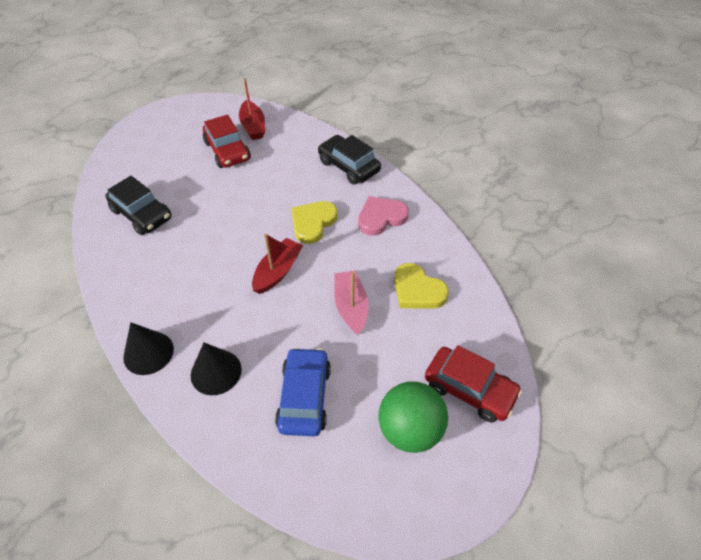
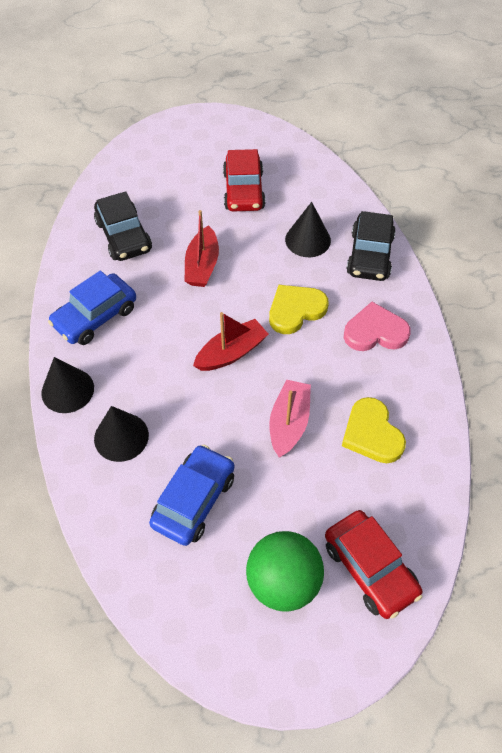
camera: 25 degrees right, 5 degrees up
(146, 284) = (95, 317): none -> blue car
(253, 126) = (285, 169): red boat -> red boat (202, 265)
(296, 170) = (308, 240): none -> black cone
(348, 166) = (370, 255): black car -> black car turned 150 degrees counterclockwise

